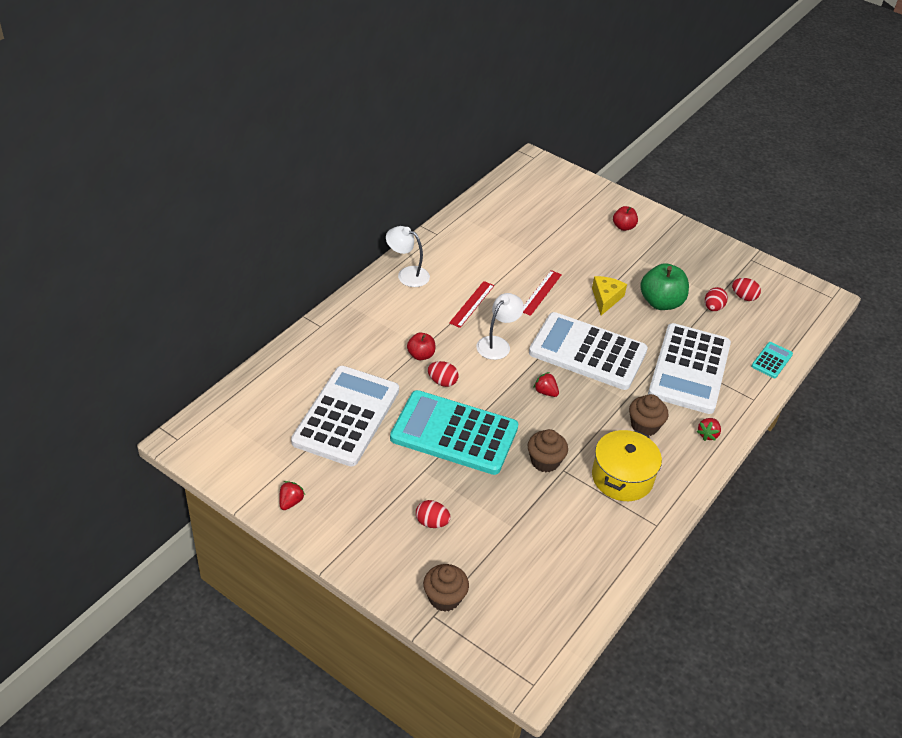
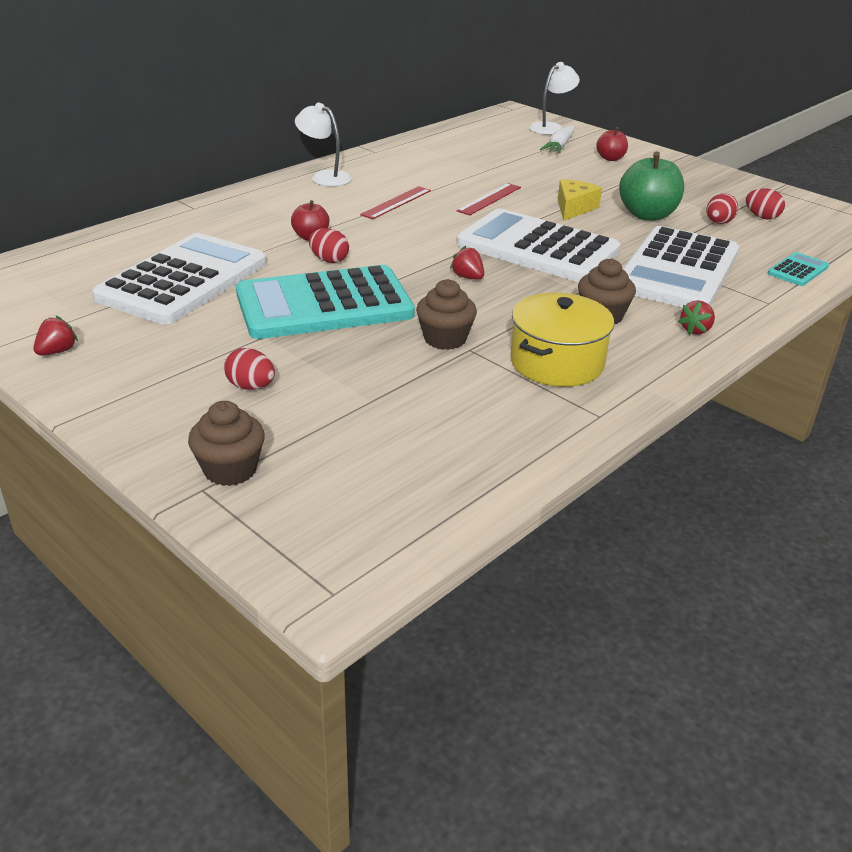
camera: 10 degrees right, 10 degrees down
(454, 433) = (324, 305): turquoise calculator -> turquoise calculator turned 45 degrees counterclockwise
(497, 344) = (417, 234): white lamp -> white lamp (551, 127)
(581, 213) = (559, 147): none -> white carrot

